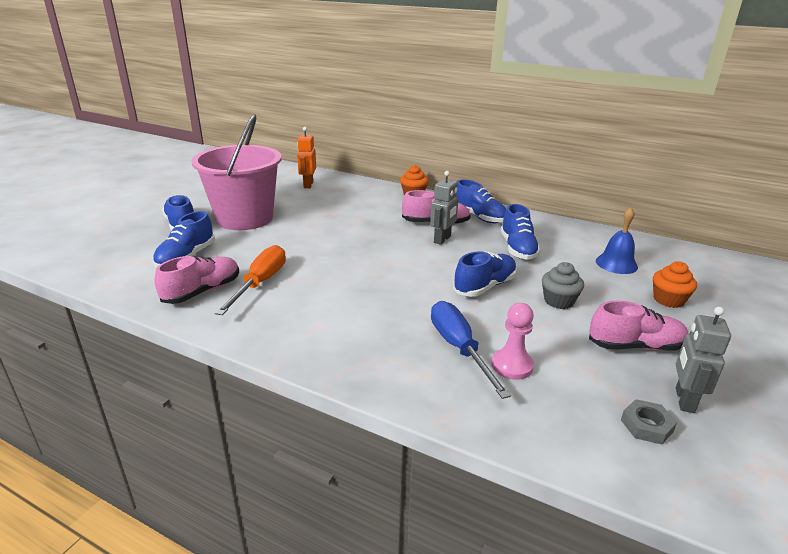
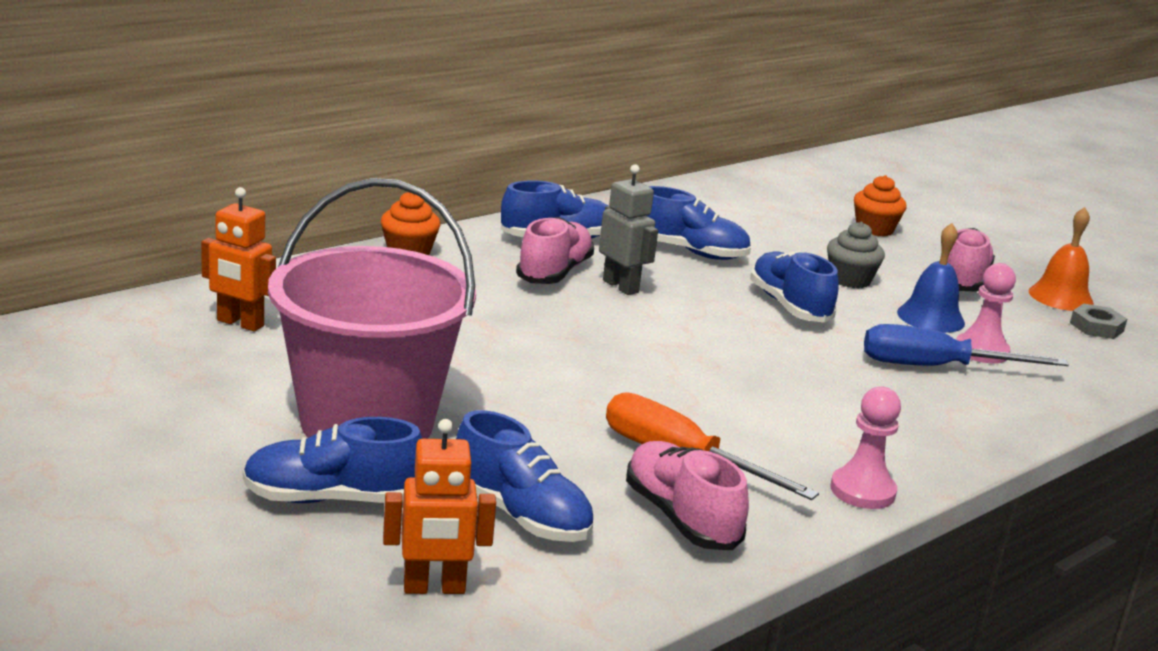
camera: 70 degrees left, 5 degrees down
(123, 253) = (434, 588): none -> orange robot
(261, 338) = (862, 491): none -> pink pawn
(616, 264) = (772, 218): blue bell -> blue bell (930, 317)
(684, 400) = (1060, 297): grey robot -> orange bell

